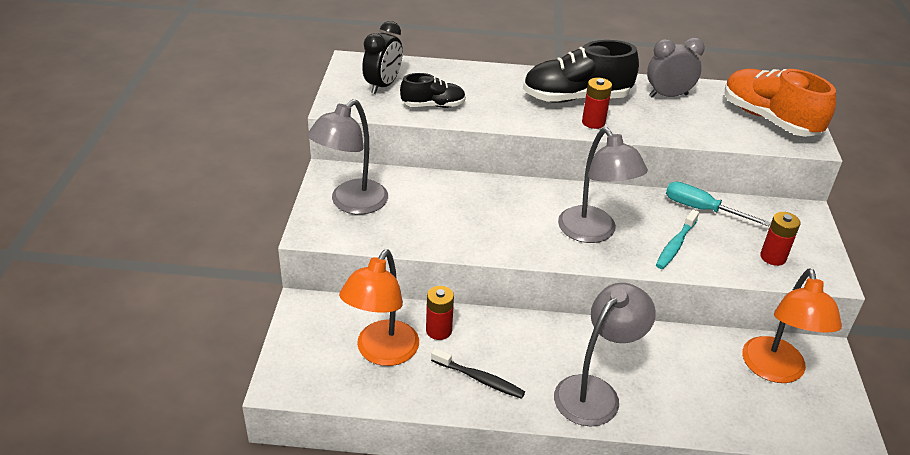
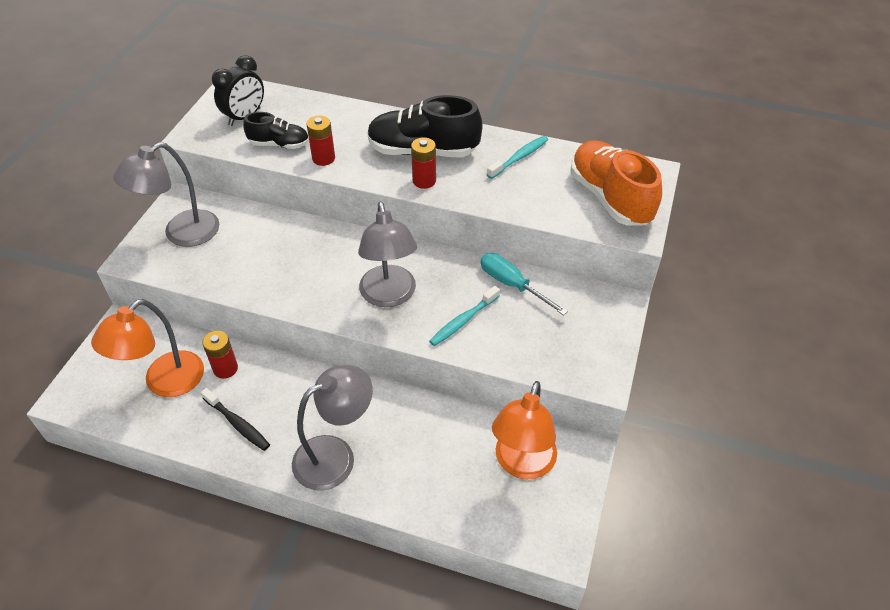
camera: 15 degrees right, 10 degrees up
(668, 95) = (519, 157): grey clock -> turquoise toothbrush
(773, 257) = (555, 349): red battery -> red battery (323, 158)

